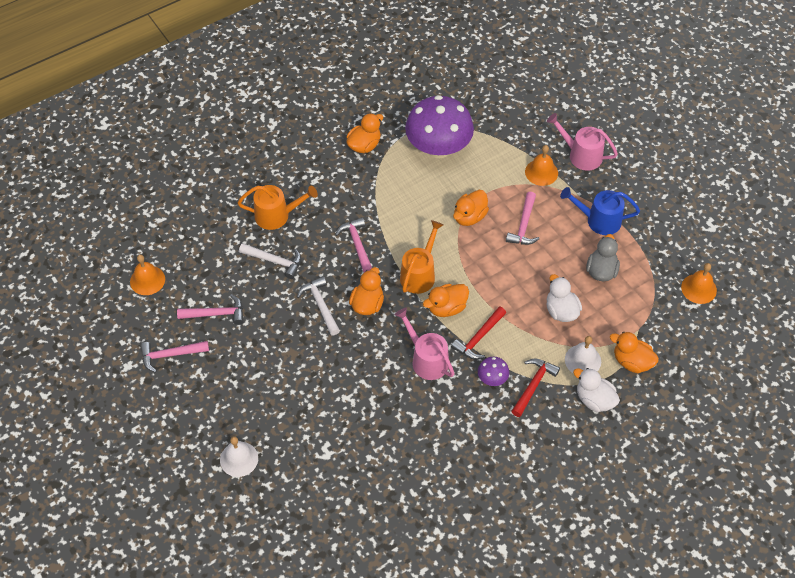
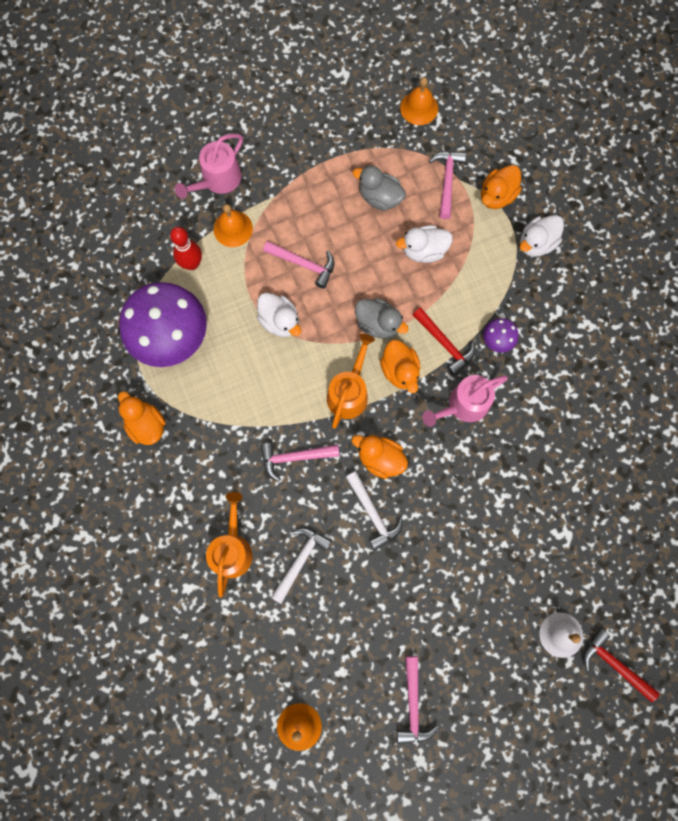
camera: 80 degrees left, 20 degrees up
(216, 314) = (364, 642): pink hammer -> pink hammer (447, 181)
(320, 305) = (372, 513): white hammer -> white hammer turned 105 degrees counterclockwise
(419, 274) = (349, 392): orange watering can -> orange watering can turned 75 degrees clockwise
(469, 217) = (280, 321): orange duck -> white duck
(484, 286) = (378, 324): none -> grey duck
(503, 150) = (192, 264): none -> red bowling pin
(533, 385) = (512, 300): red hammer -> red hammer (614, 664)
(583, 360) = (488, 243): white bell -> none
(598, 220) = (312, 184): blue watering can -> none

